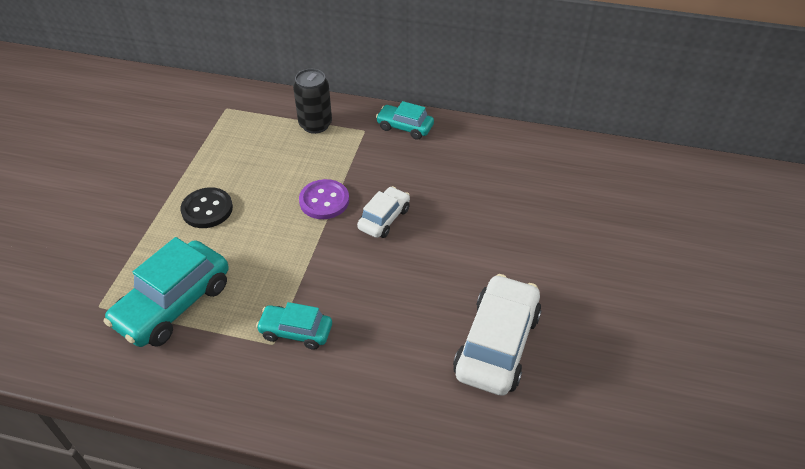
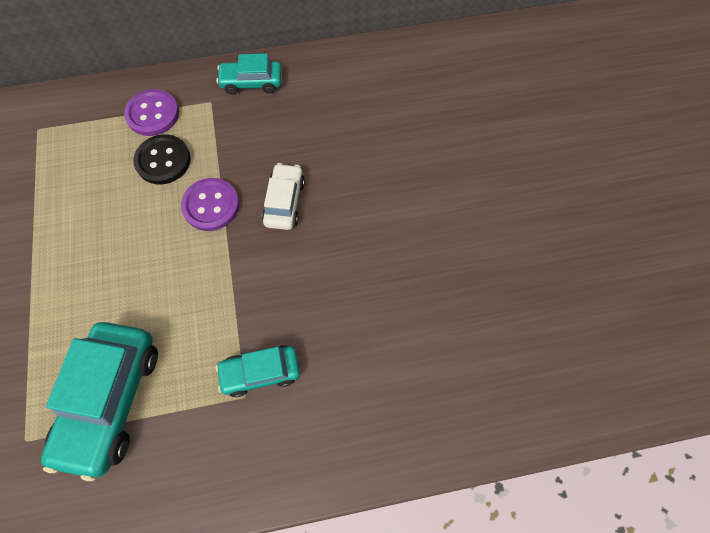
camera: 25 degrees left, 20 degrees up
(207, 209) = (86, 268): black button -> black button (163, 161)
(315, 125) = (153, 114): black can -> purple button
(497, 344) = (460, 297): white car -> none

